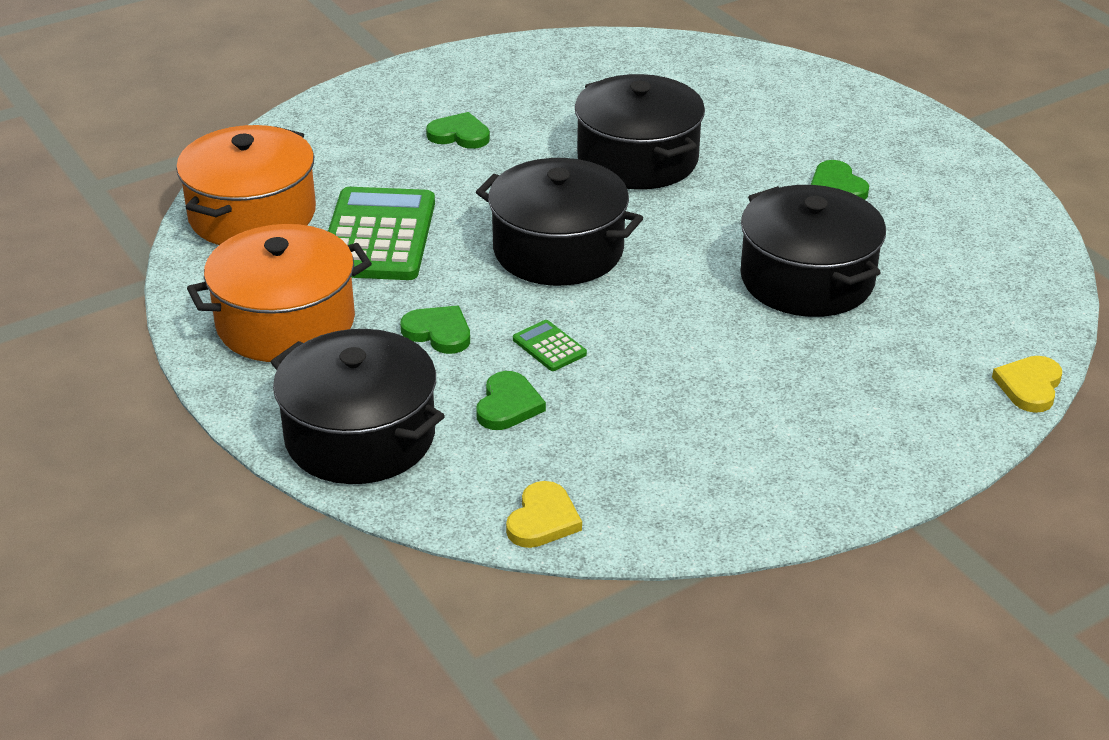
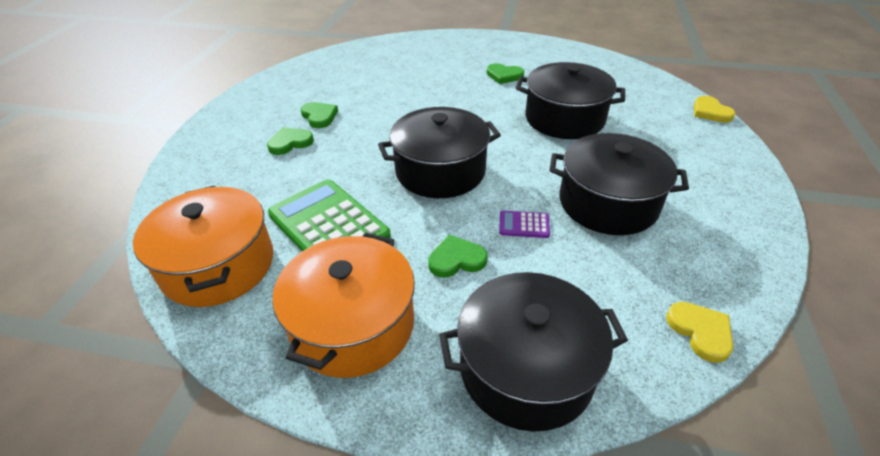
camera: 45 degrees left, 5 degrees up
(508, 405) = (563, 275): green heart -> green heart (319, 116)
(549, 347) = (524, 225): green calculator -> purple calculator
(637, 159) = (403, 107): black pot -> black pot (608, 203)

